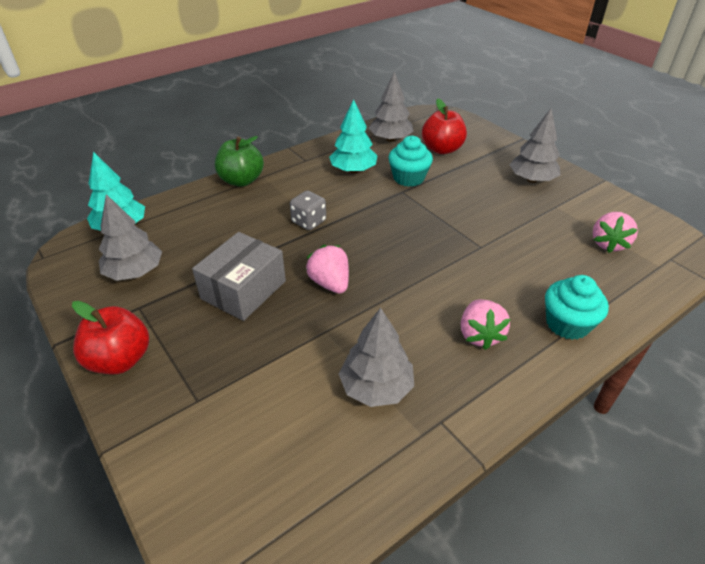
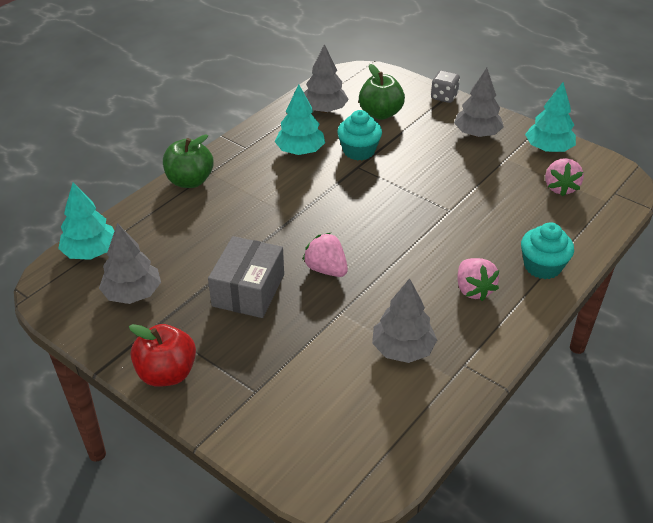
camera: 15 degrees left, 0 degrees up
(309, 222) = (279, 213): grey dice -> grey dice (444, 97)
(442, 149) = (380, 113): red apple -> green apple
(604, 204) = (548, 149): none -> turquoise tree

